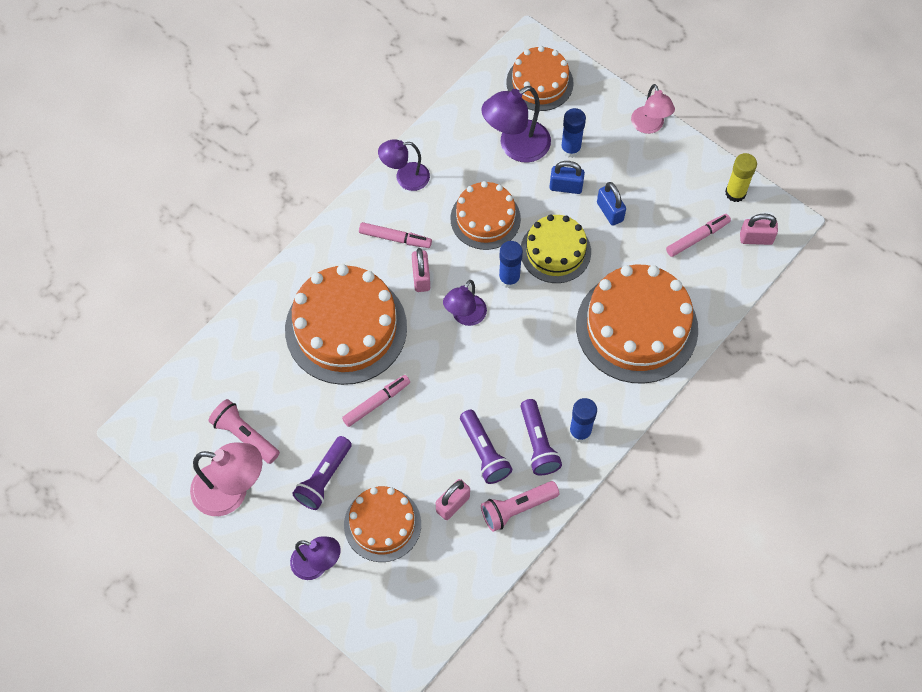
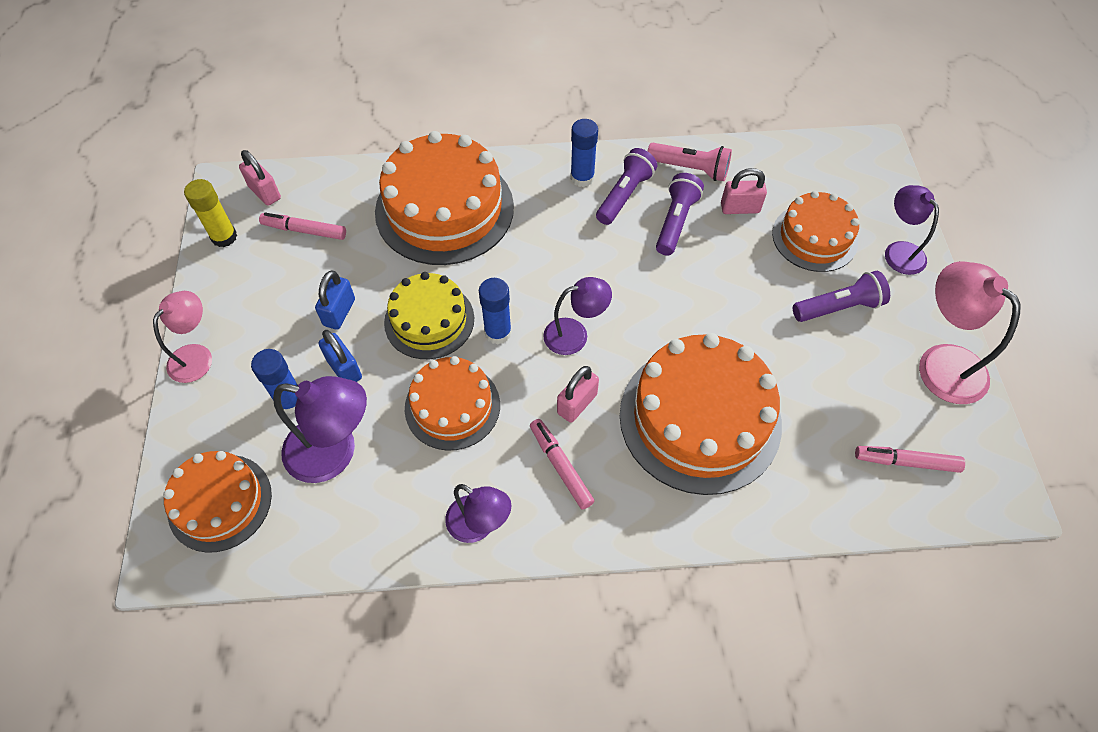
camera: 135 degrees left, 5 degrees down
(245, 436) = (890, 401): pink flashlight -> none
(376, 403) = (732, 329): pink marker -> pink marker (906, 462)

